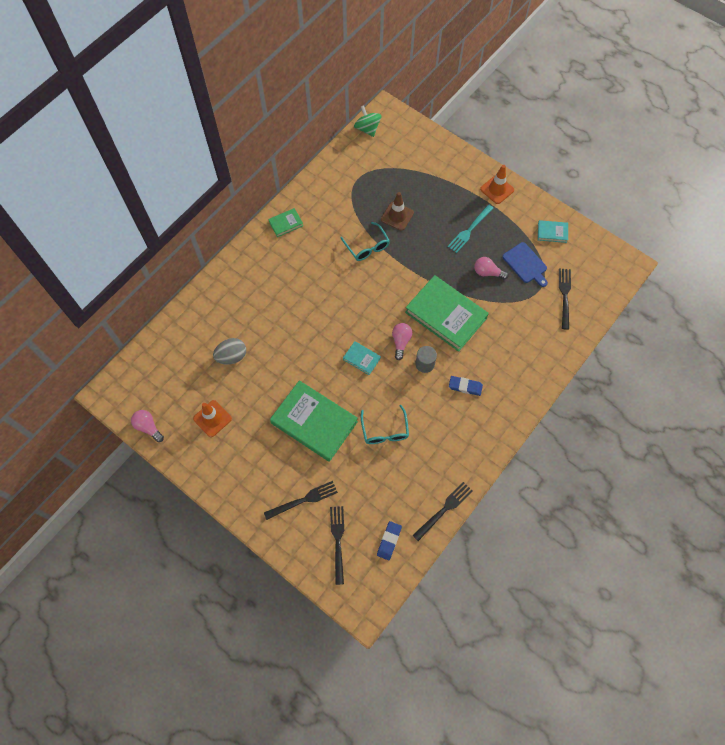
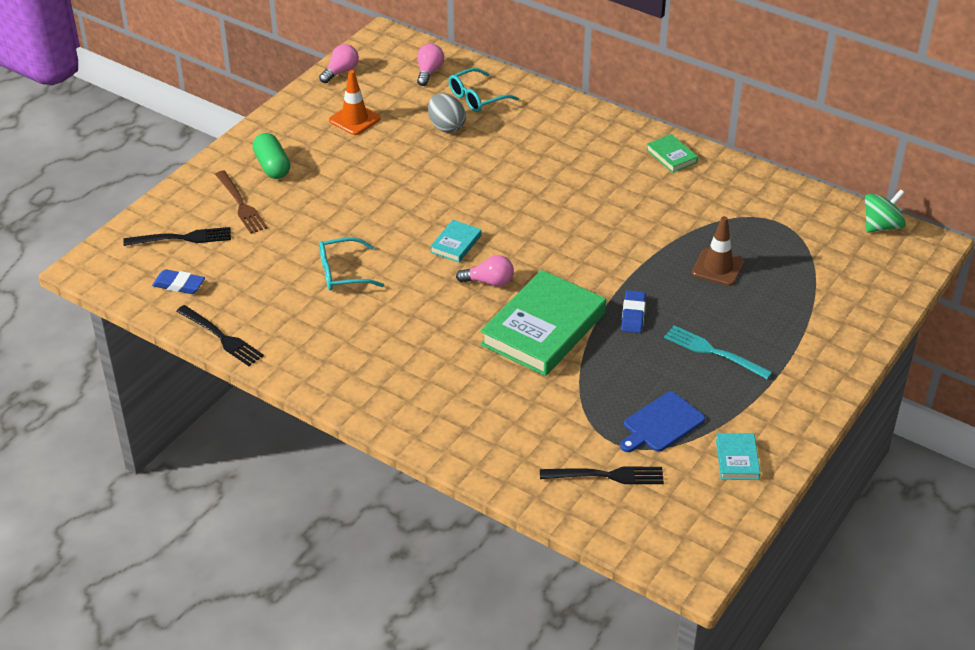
camera: 85 degrees right, 25 degrees down
(261, 478) = (272, 166): none -> green capsule
(304, 500) = (241, 204): black fork -> brown fork
(314, 422) = (353, 206): green book -> none
(367, 247) = (651, 238): turquoise glasses -> turquoise glasses (476, 98)
(425, 364) = (454, 309): grey cylinder -> none
(465, 386) = (419, 354): blue eraser -> blue eraser (633, 314)
(487, 272) = (634, 376): pink light bulb -> pink light bulb (429, 72)
(497, 189) = (809, 385): orange traffic cone -> none

